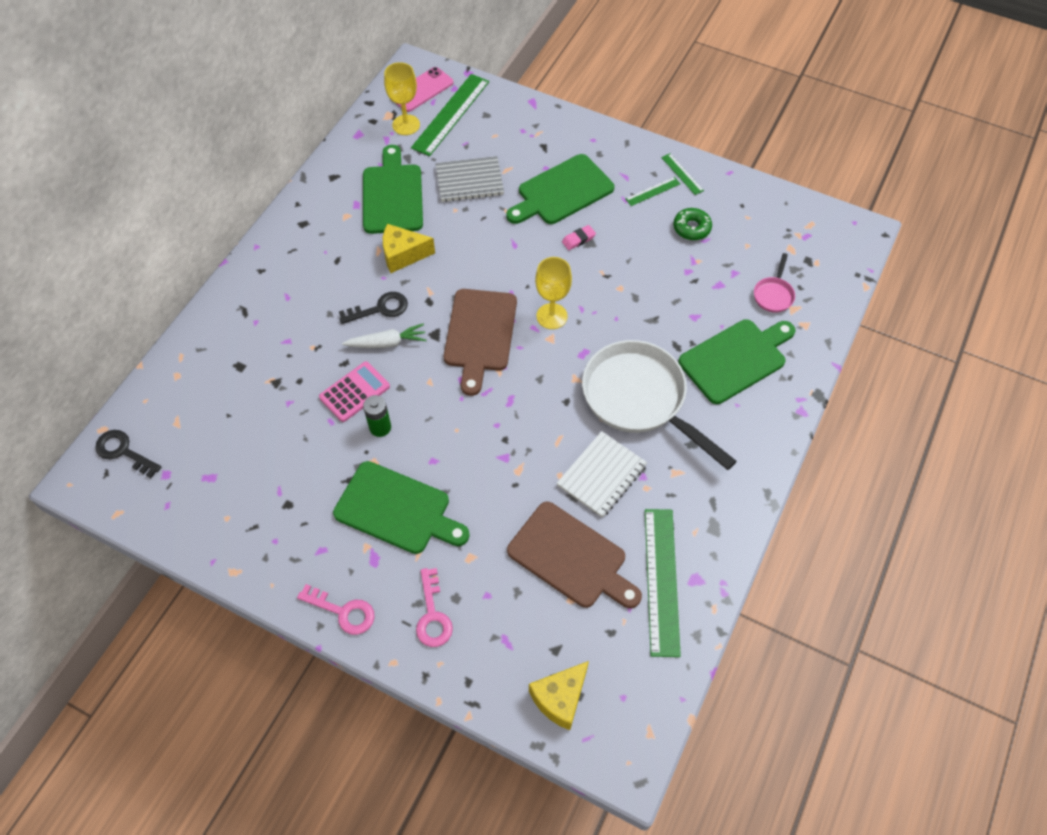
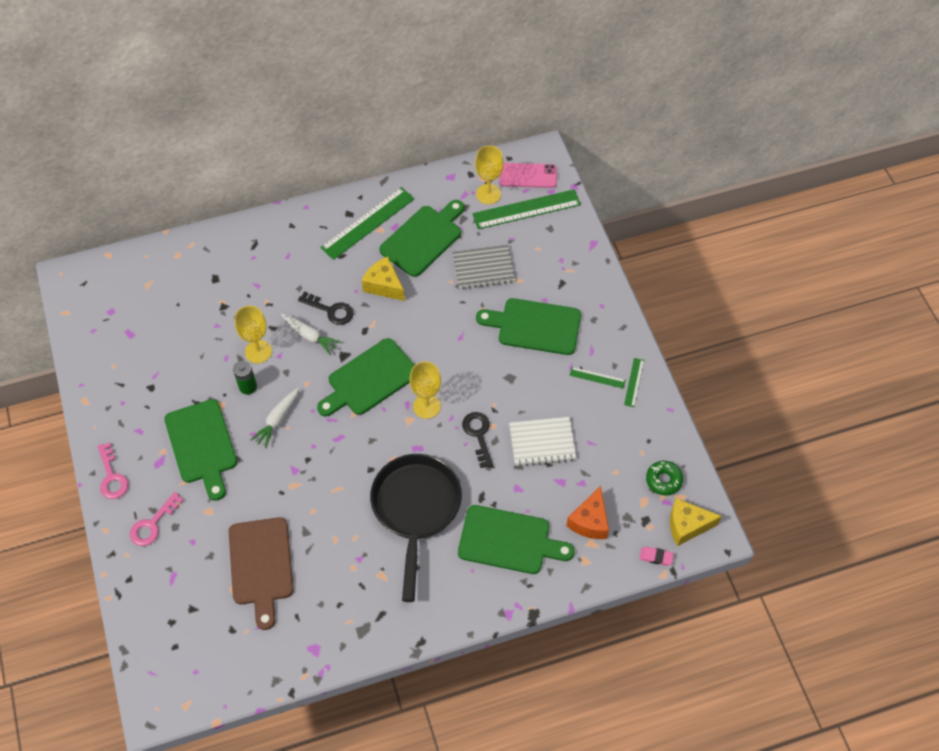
camera: 45 degrees right, 0 degrees up
(123, 452) = (104, 278): black key -> black key (478, 435)
(354, 392) = (258, 351): pink calculator -> yellow goblet
(440, 431) = (277, 420): none -> white carrot
(469, 181) = (483, 268): grey notebook -> grey notebook turned 45 degrees counterclockwise
(480, 334) = (369, 379): brown cutting board -> green cutting board
(560, 698) = (163, 637): yellow cheese -> yellow cheese (687, 526)
(578, 239) = (505, 369): pink eraser -> pink eraser (656, 557)
(602, 475) = (336, 534): white notebook -> white notebook (542, 442)
(640, 399) = (416, 509): white pan -> black pan
(661, 580) = (294, 629): green ruler -> green ruler (368, 223)
(691, 228) = (592, 426): green donut -> green donut (663, 480)
(773, 294) = (590, 521): pink pan -> orange cheese

